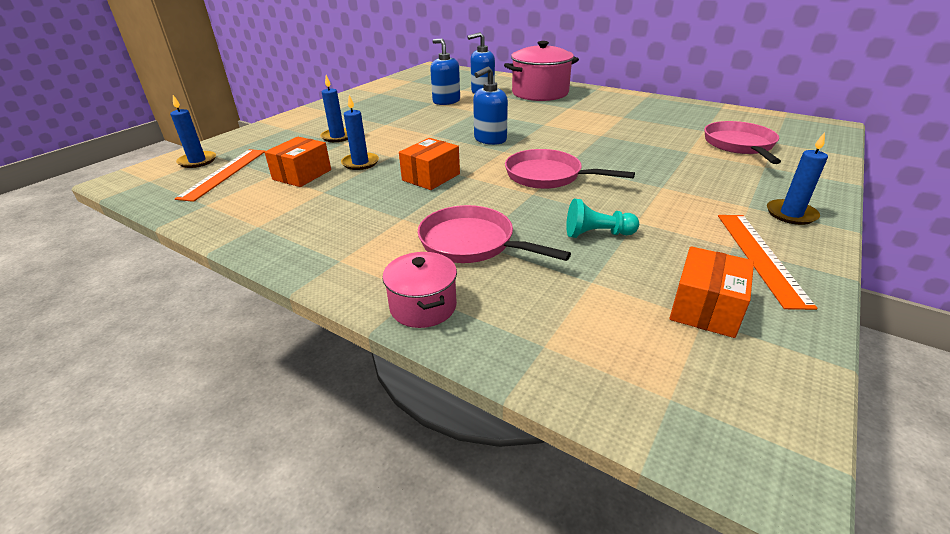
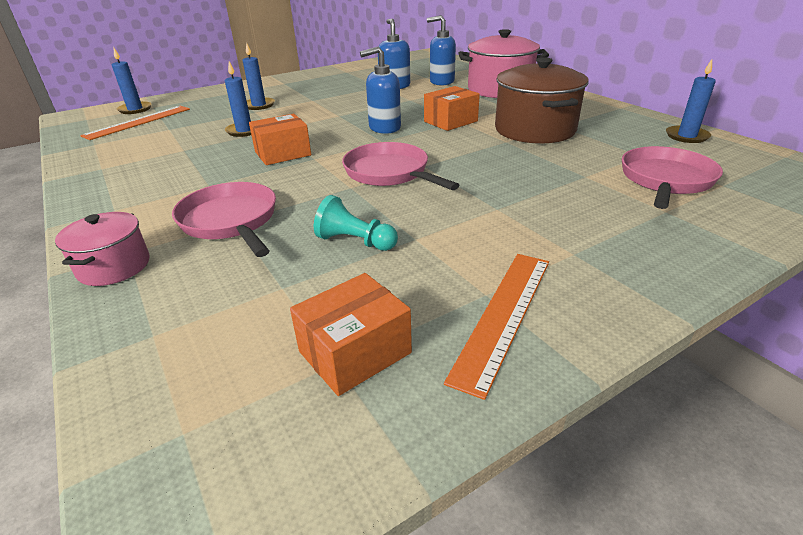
camera: 25 degrees right, 0 degrees up
(302, 175) = (188, 133): orange box -> orange box (450, 121)
(610, 123) = (534, 130): none -> brown pot
(791, 214) = (619, 276): blue candle -> blue candle (686, 136)

